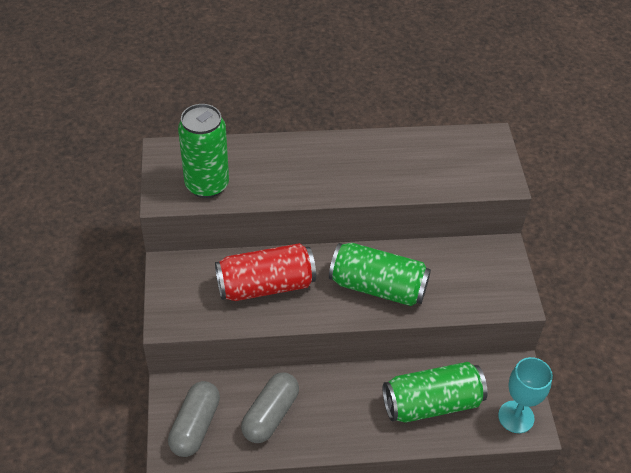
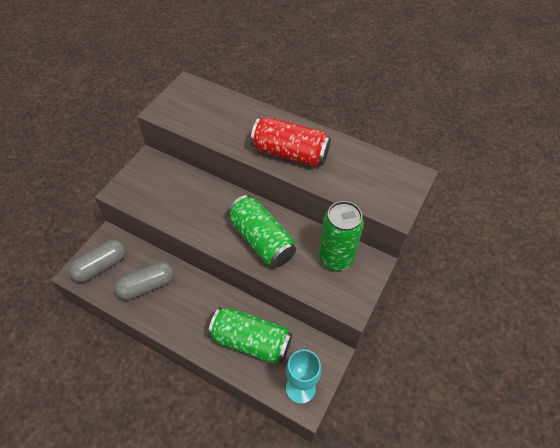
camera: 35 degrees right, 5 degrees up
(207, 185) = (192, 116): green can -> green can (335, 258)
(265, 285) = (193, 201): red can -> red can (290, 153)

